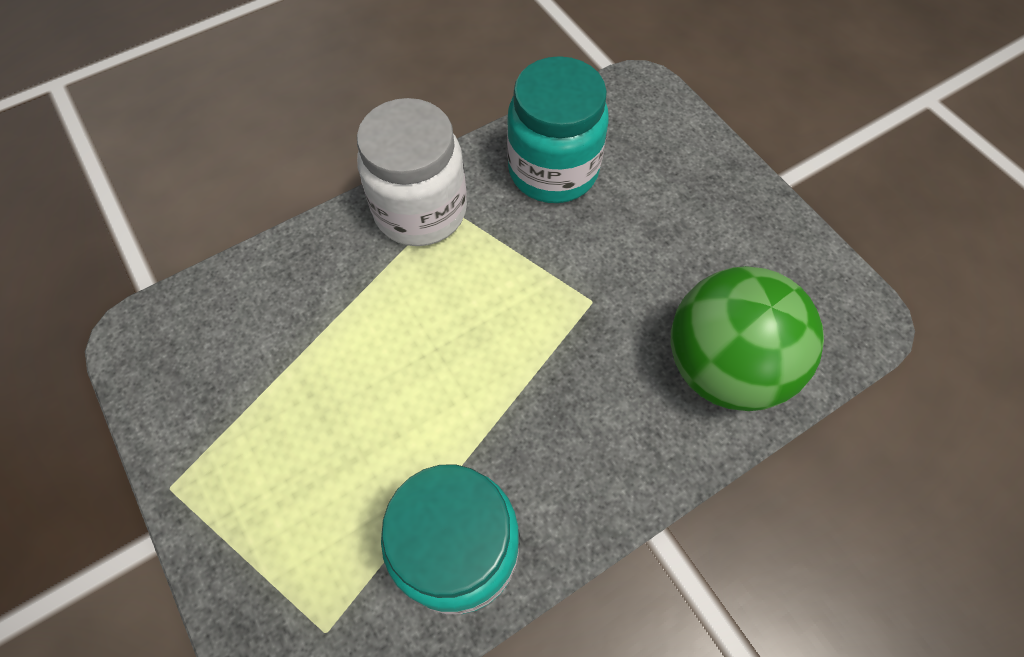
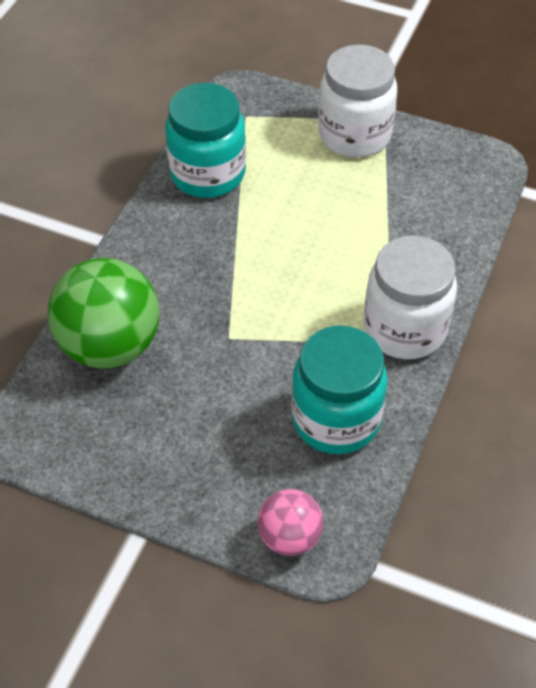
camera: 145 degrees right, 10 degrees down
(228, 487) = (354, 135): none -> white jar
(660, 110) = (289, 537): none -> pink ball

